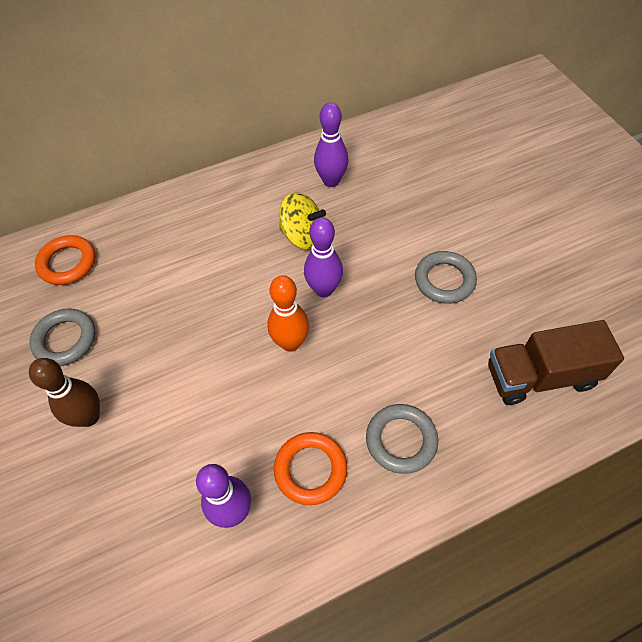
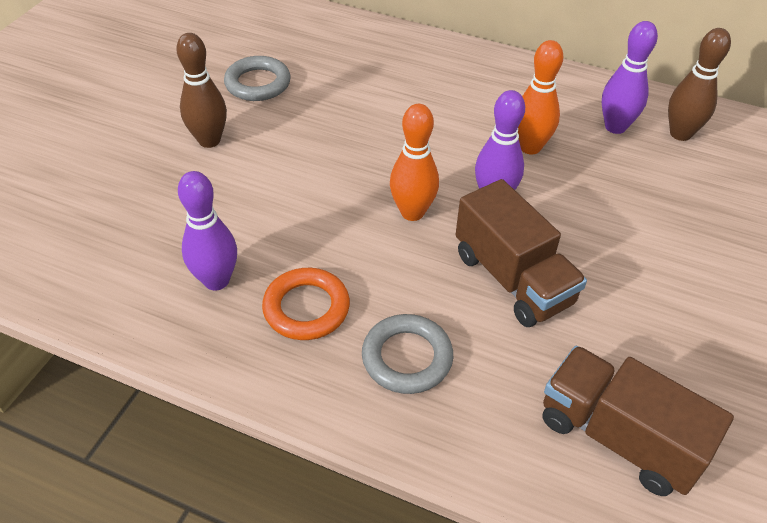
camera: 45 degrees right, 10 degrees down
(67, 263) = (322, 39): orange ring -> none
(302, 235) = (530, 147): yellow spinning top -> orange bowling pin
(368, 157) = (680, 134): none -> brown bowling pin
(393, 333) = (512, 279): none -> brown truck
(444, 280) = (624, 280): grey ring -> none

